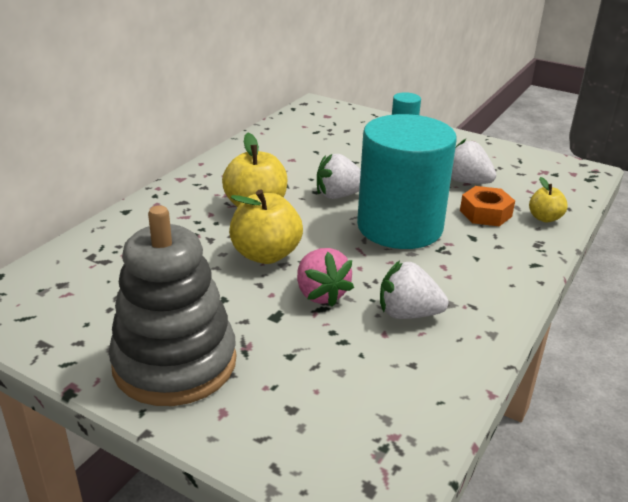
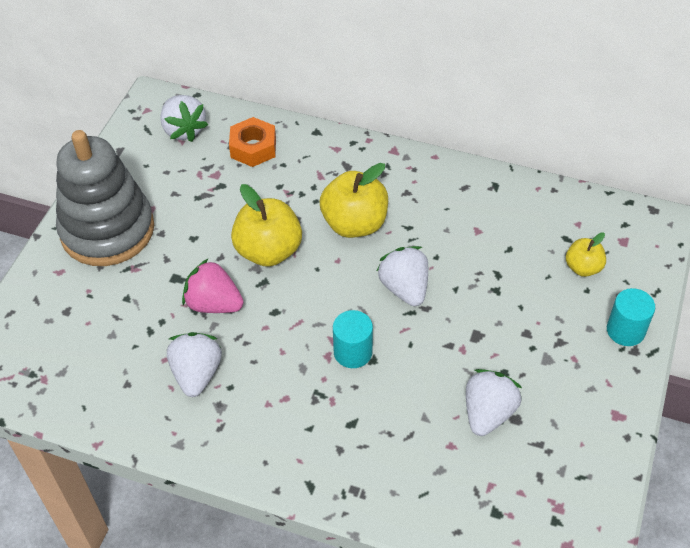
camera: 80 degrees right, 20 degrees up
(51, 289) = (184, 130): none -> white strawberry
(321, 294) = (214, 304): pink strawberry -> pink strawberry turned 60 degrees clockwise
(399, 227) = (353, 352): turquoise cylinder -> turquoise cylinder, size x0.41
(485, 213) = (411, 435): orange nut -> orange nut (253, 148)
(544, 218) = (420, 500): yellow apple -> yellow apple (583, 267)

